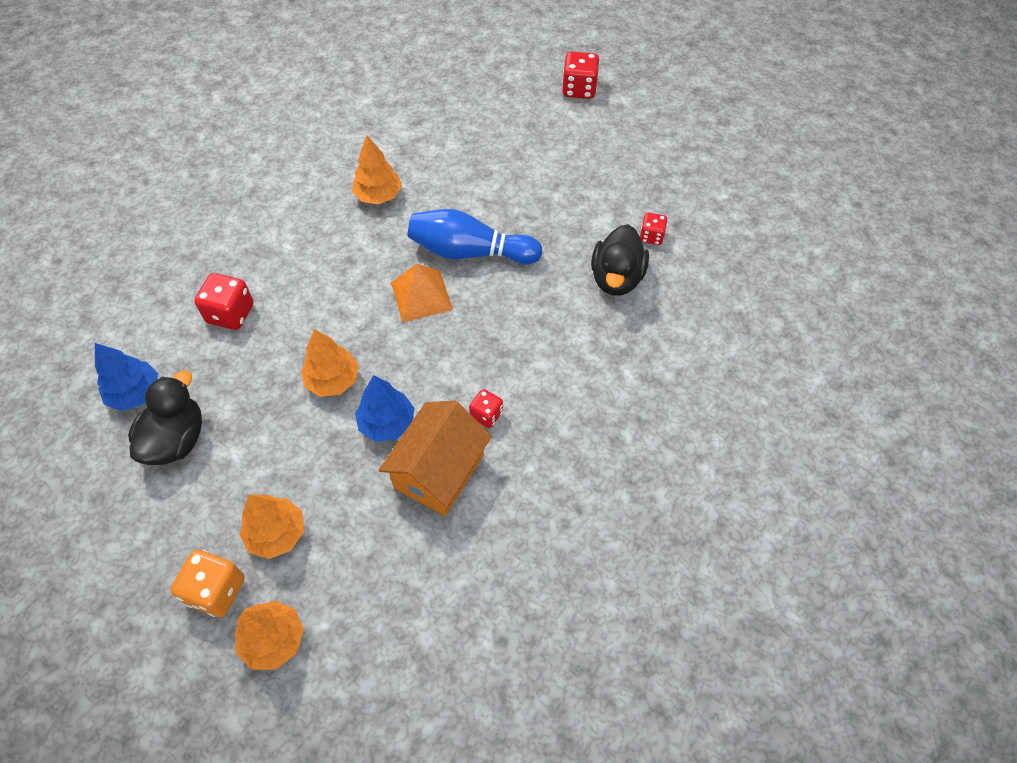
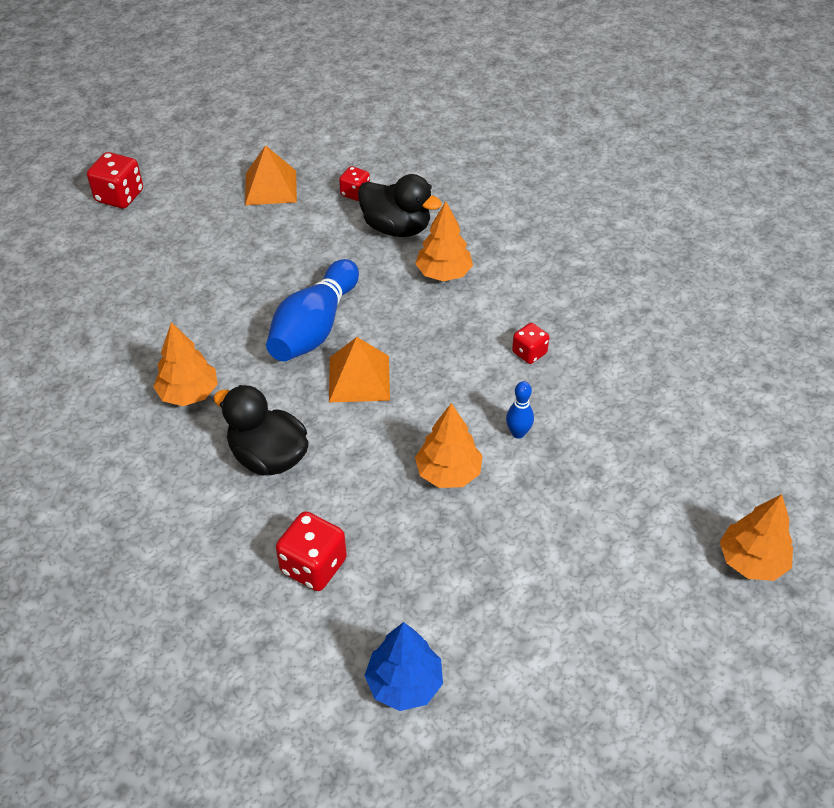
camera: 75 degrees left, 10 degrees down
(176, 440) = (488, 638): black duck -> black duck (268, 457)
(216, 590) = (691, 609): orange dice -> none
(277, 533) = (632, 546): orange tree -> orange tree (443, 273)
(387, 423) = (518, 433): blue tree -> blue bowling pin
(439, 471) = (586, 400): orange house -> none
(633, 177) = (271, 187): none -> orange pyramid

